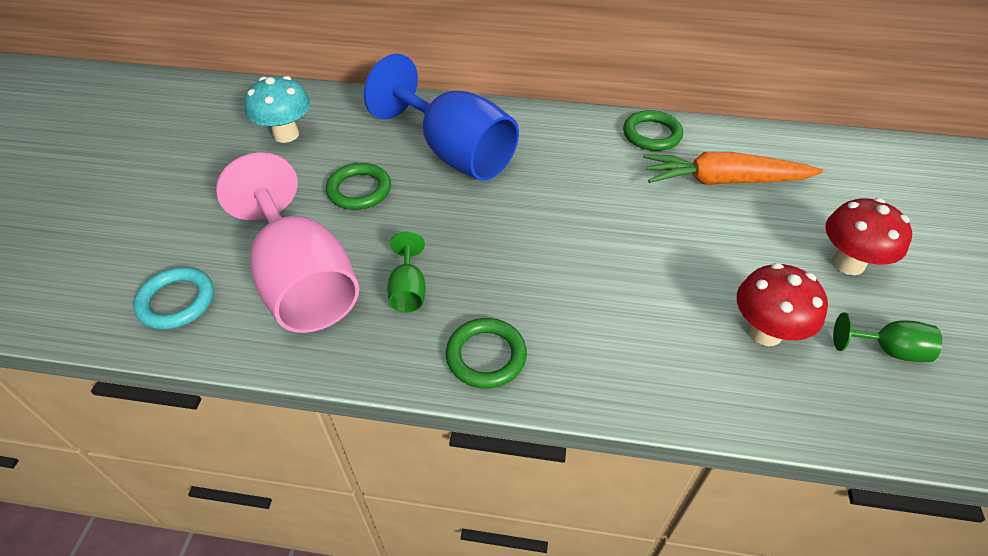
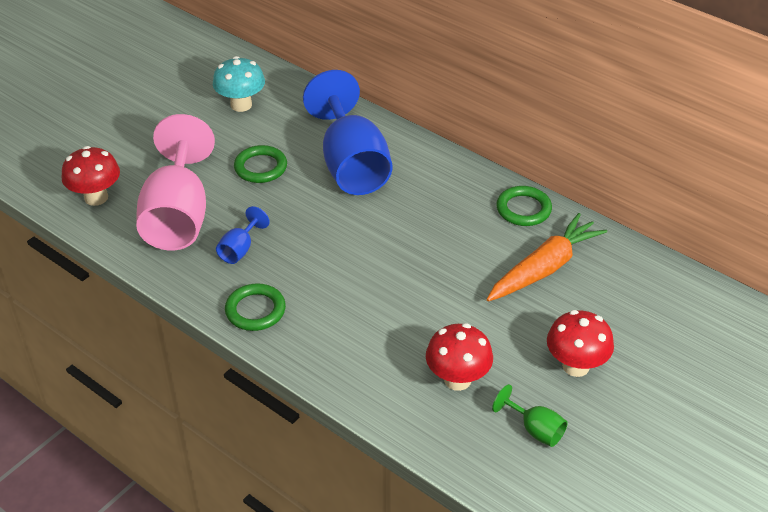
camera: 30 degrees right, 5 degrees down
(177, 301) = (96, 197): turquoise ring -> red mushroom
(408, 290) = (240, 249): green goblet -> blue goblet
(724, 181) = (544, 268): orange carrot -> orange carrot turned 105 degrees clockwise

